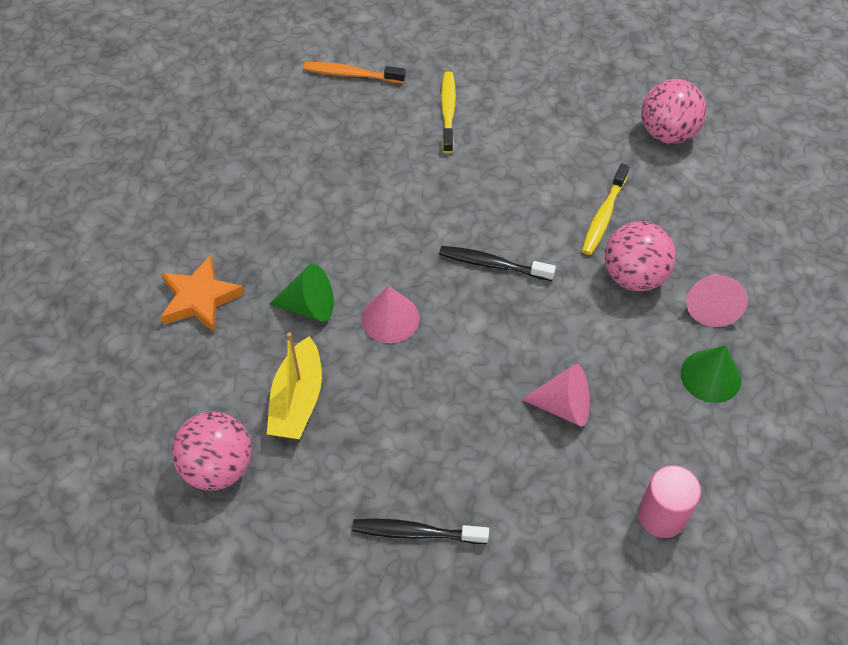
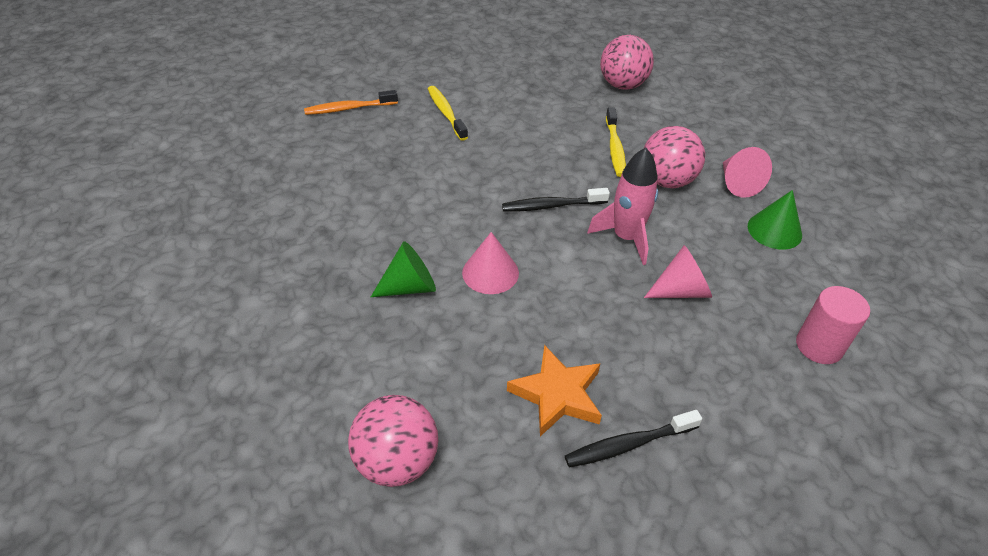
camera: 25 degrees left, 10 degrees down
(200, 298) = (298, 314): orange star -> orange star (557, 394)
(297, 399) = (444, 369): yellow boat -> none
(546, 328) = (626, 238): none -> pink rocket

